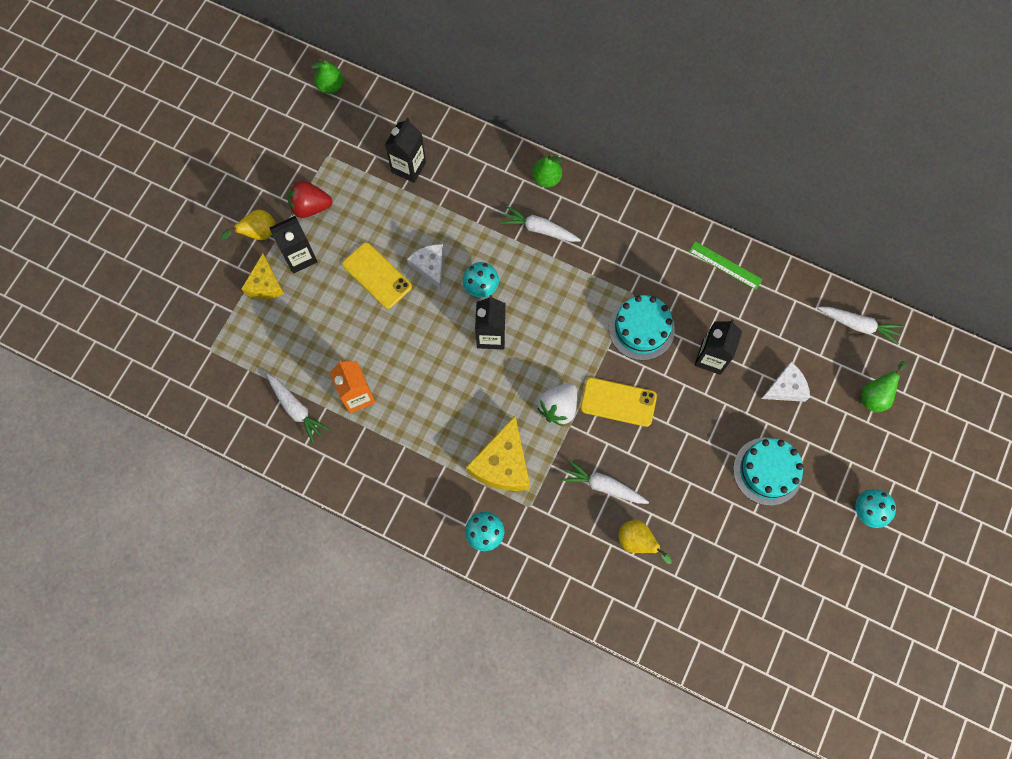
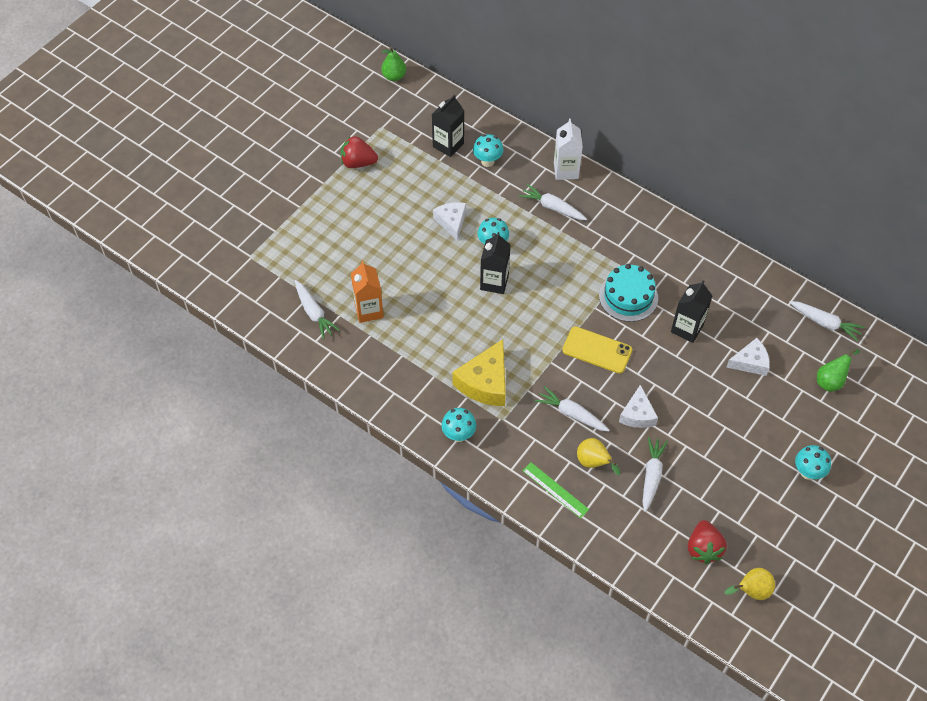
camera: 10 degrees right, 15 degrees down
(258, 233) = (310, 176): yellow pear -> yellow pear (751, 591)
(265, 284) = (307, 214): yellow cheese -> none
(300, 257) = (341, 198): black carton -> none
(377, 275) = (404, 222): yellow phone -> none
(457, 181) = (487, 161): none -> turquoise mushroom
(546, 179) = (566, 170): green pear -> white carton
(558, 408) = (543, 346): white strawberry -> none
(674, 474) = (637, 414): none -> white cheese
(701, 546) = (651, 476): none -> white carrot
(725, 265) = (712, 259): green ruler -> green ruler (555, 490)
(767, 471) = (722, 425): turquoise cake -> none
(770, 624) = (703, 548): none -> red strawberry

